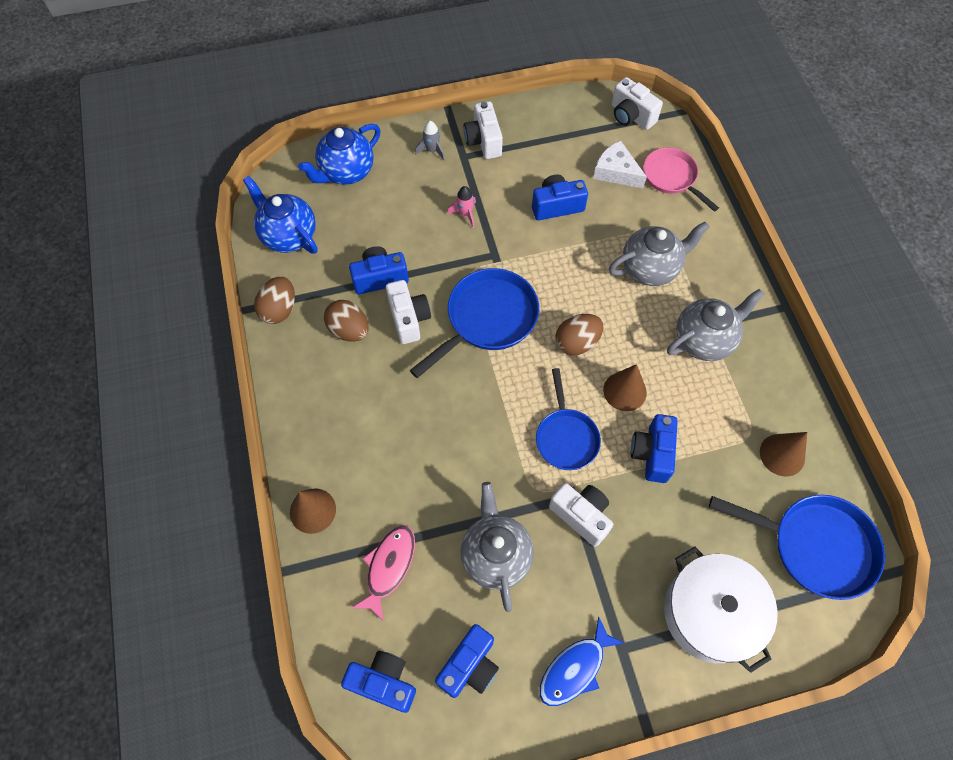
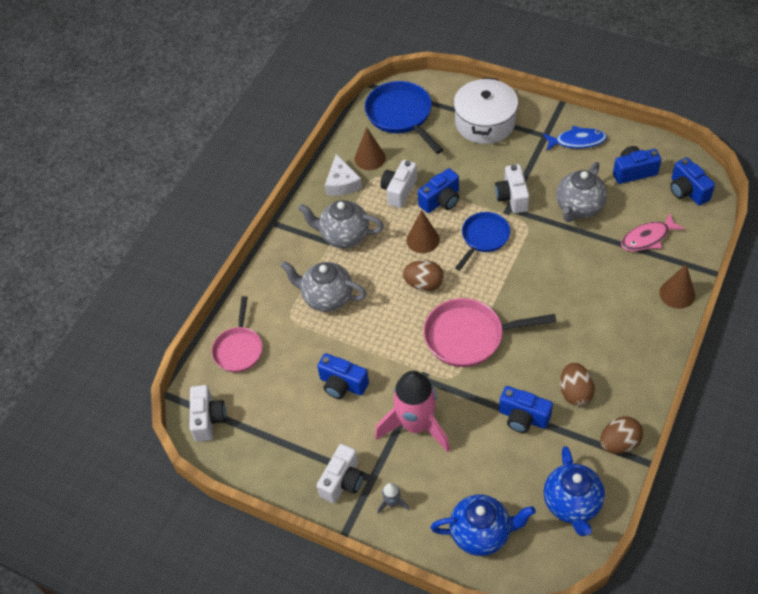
camera: 135 degrees left, 10 degrees down
(409, 318) = (525, 373): white camera -> white camera (399, 191)
(465, 214) = (416, 425): pink rocket -> pink rocket, size x2.44
(487, 319) = (469, 336): blue pan -> pink pan
(616, 172) = (272, 381): white cheese -> white cheese (342, 183)

